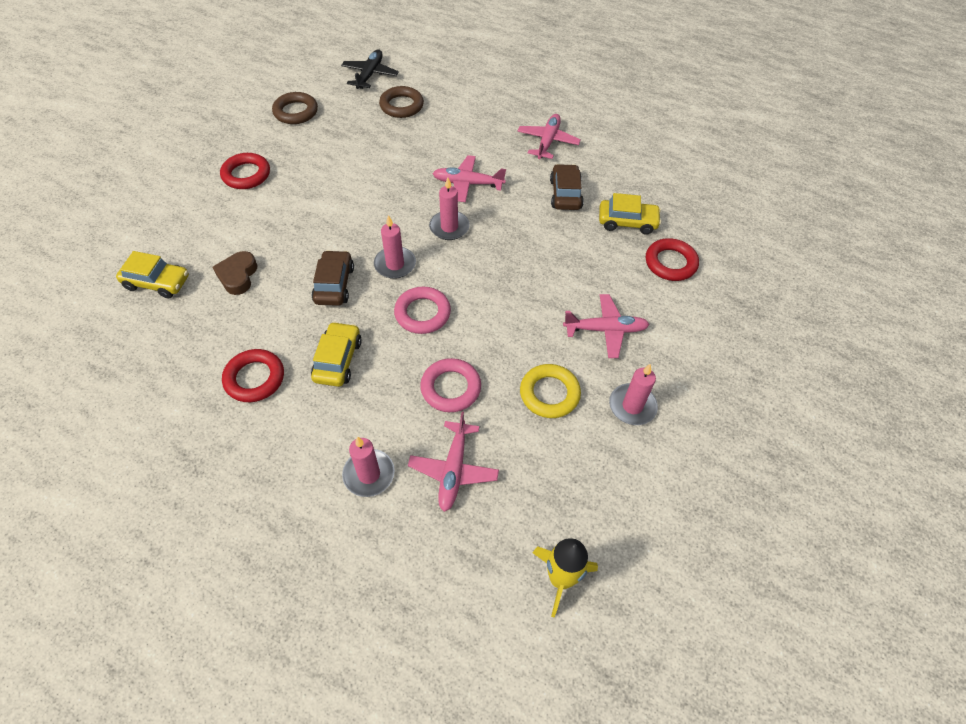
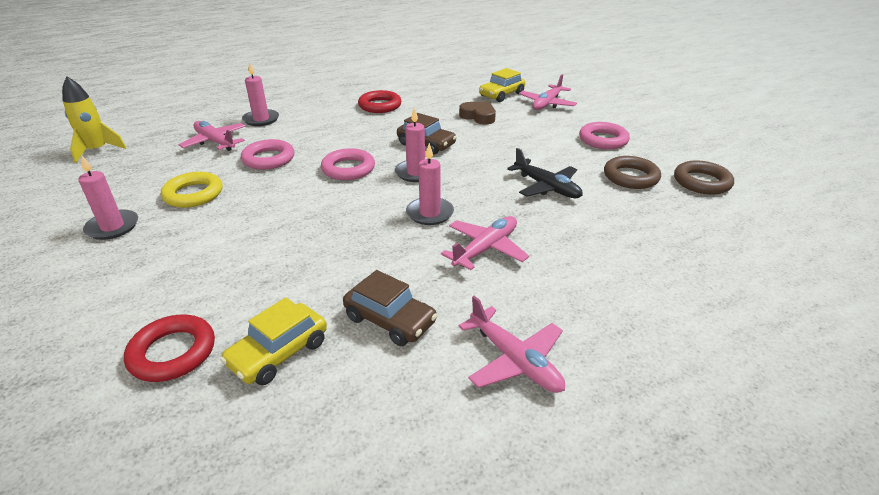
camera: 125 degrees right, 20 degrees down
(246, 175) = (603, 140): red ring -> pink ring
(338, 360) = (355, 130): yellow car -> none
(370, 75) = (779, 251): black plane -> black plane (547, 187)
(401, 106) = (685, 253): brown ring -> brown ring (630, 177)
(606, 330) = (189, 250): pink plane -> pink plane (547, 104)

